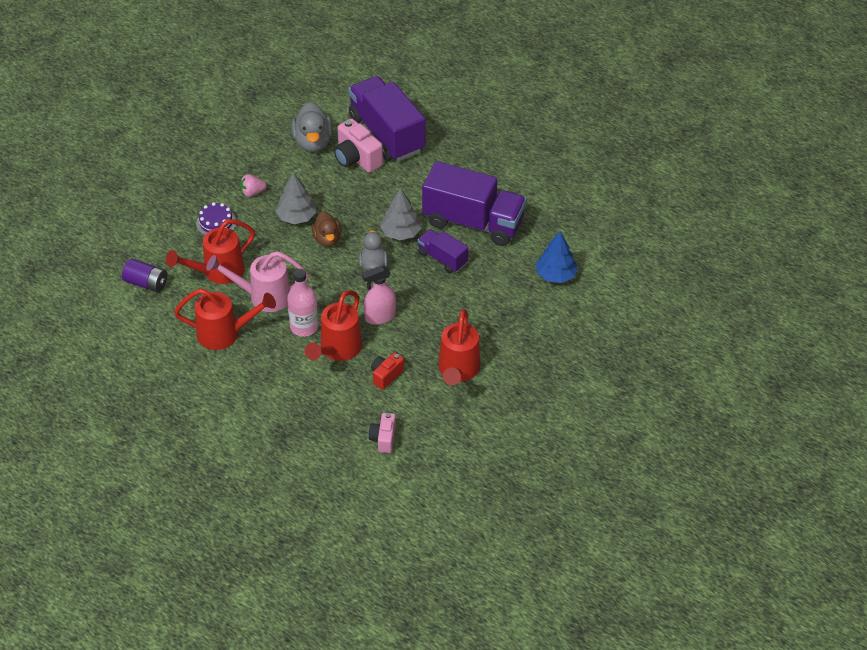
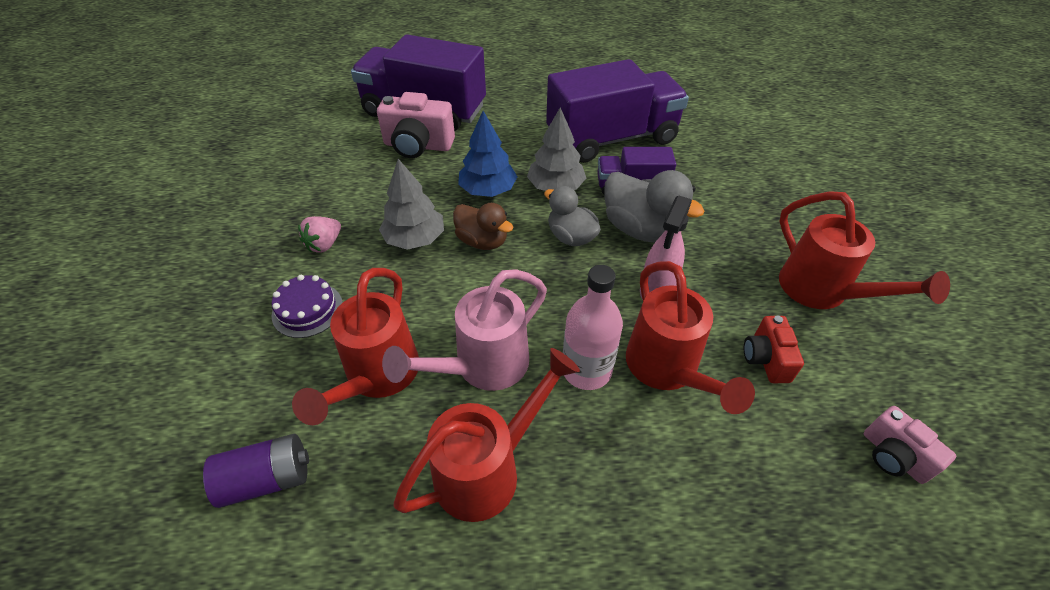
camera: 40 degrees left, 0 degrees up
(313, 142) = (348, 155): grey duck -> grey duck (641, 229)
(556, 275) = (748, 140): blue tree -> blue tree (488, 190)

